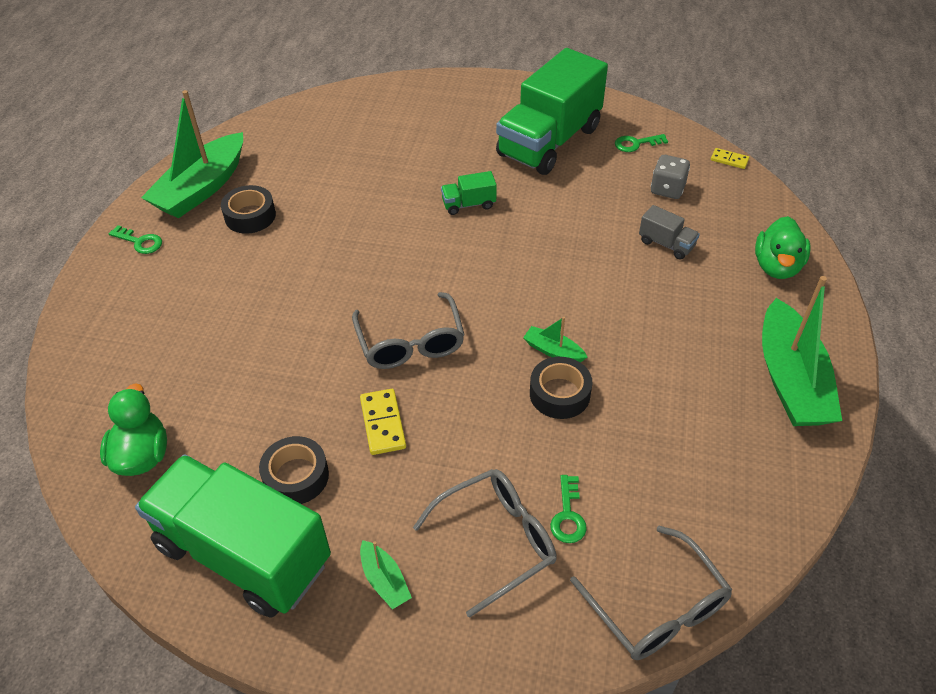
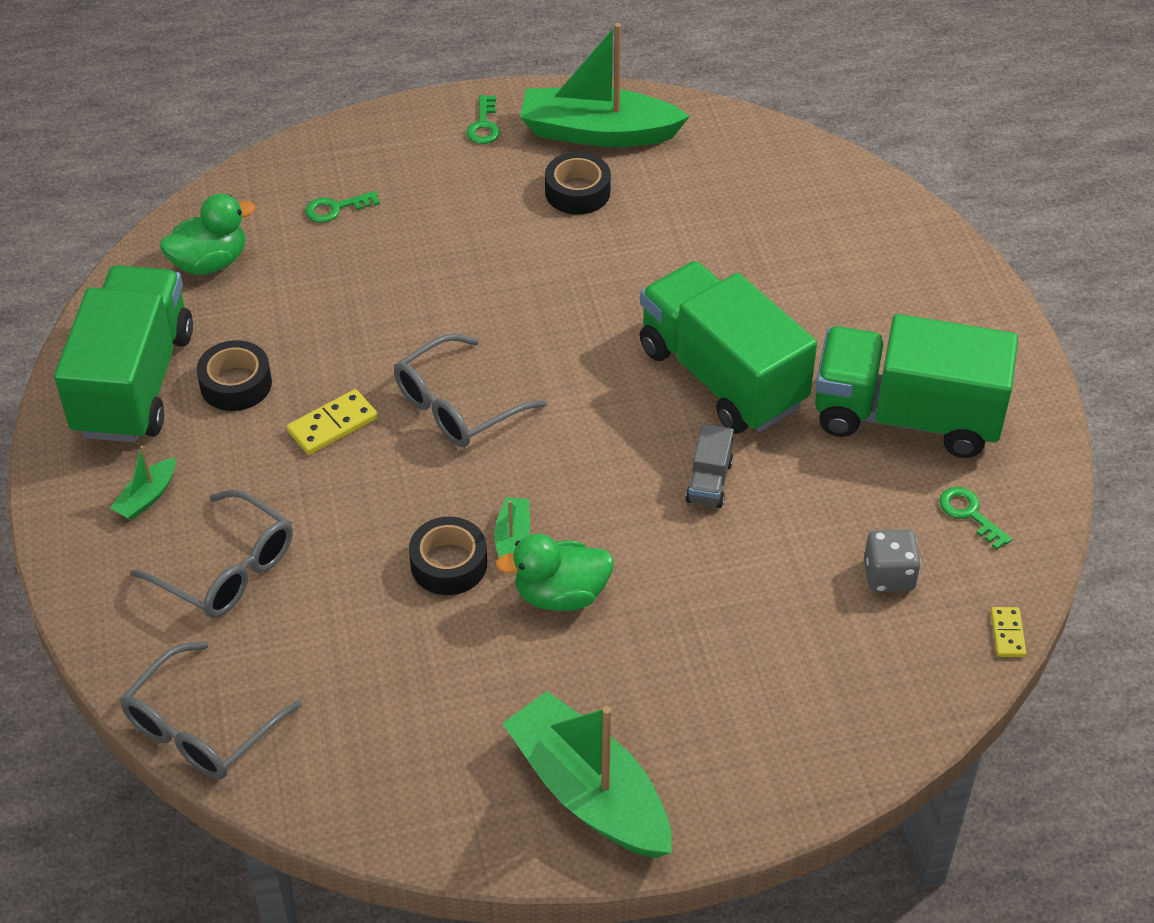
camera: 65 degrees right, 0 degrees up
(468, 204) = (721, 376): green truck -> green truck, size x2.47
(568, 515) = (283, 620): green key -> green key (335, 208)
(666, 244) = (770, 602): grey truck -> grey truck (709, 482)
(776, 266) = (799, 738): green duck -> green duck (560, 594)
(791, 380) = (588, 792): green boat -> green boat turned 75 degrees clockwise

